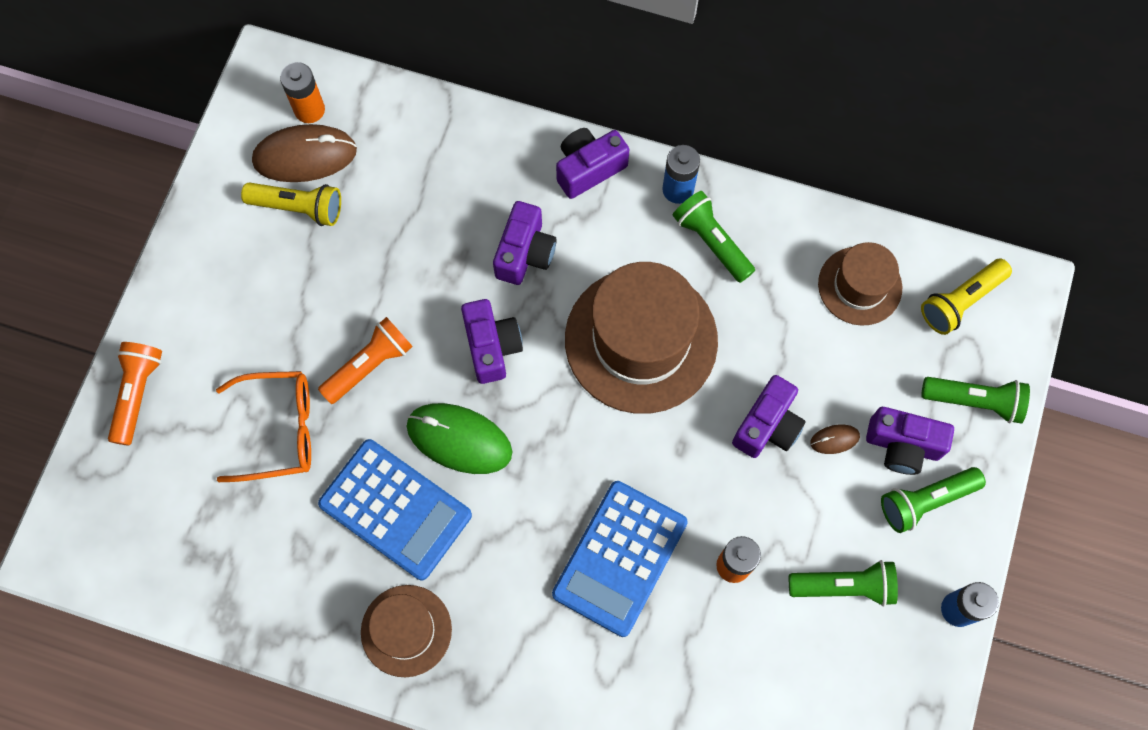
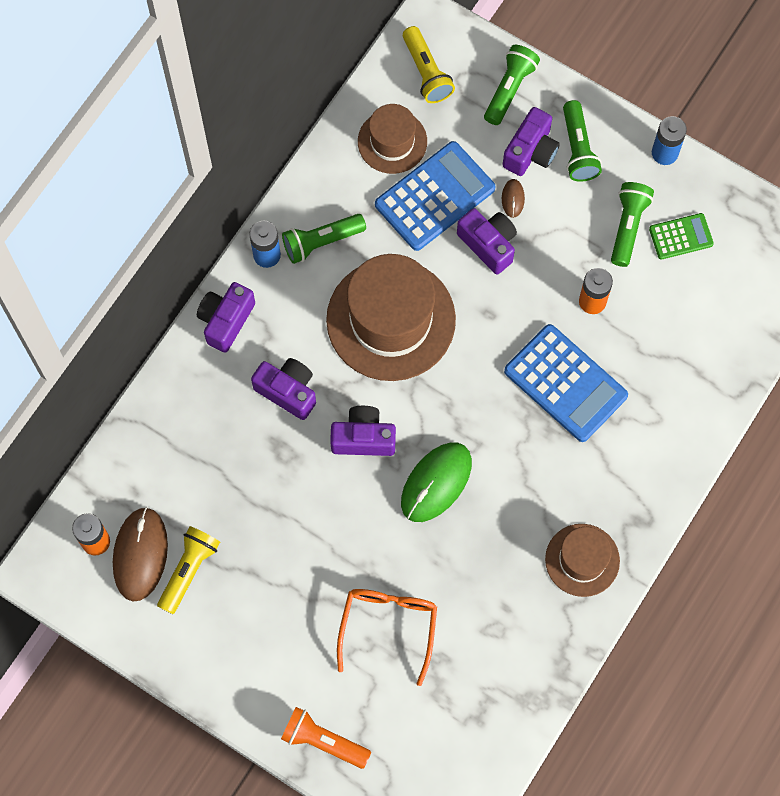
camera: 75 degrees left, 0 degrees up
(369, 365) = (352, 540): orange flashlight -> none
(395, 509) = (482, 547): blue calculator -> blue calculator (435, 197)
(588, 168) = (226, 321): purple camera -> purple camera turned 45 degrees clockwise
(852, 655) = (681, 236): none -> green calculator

